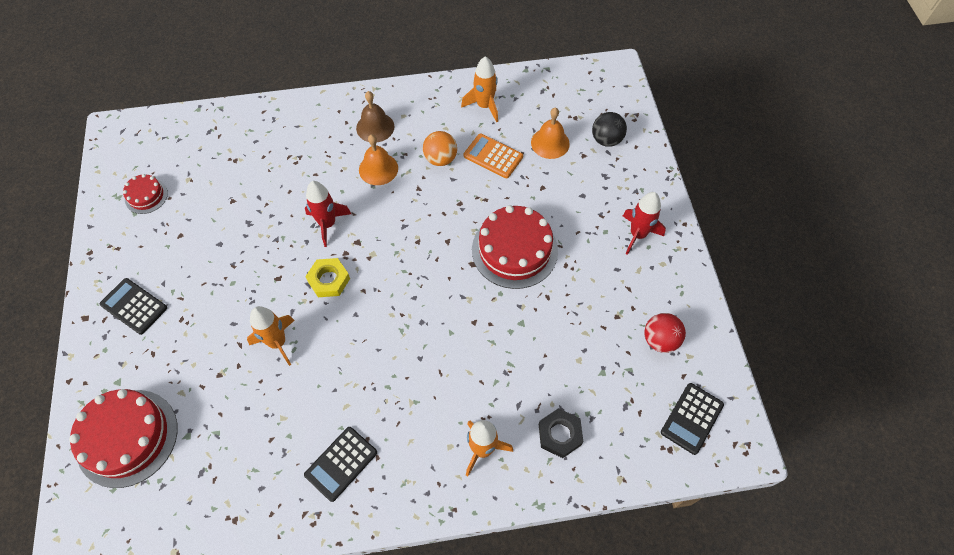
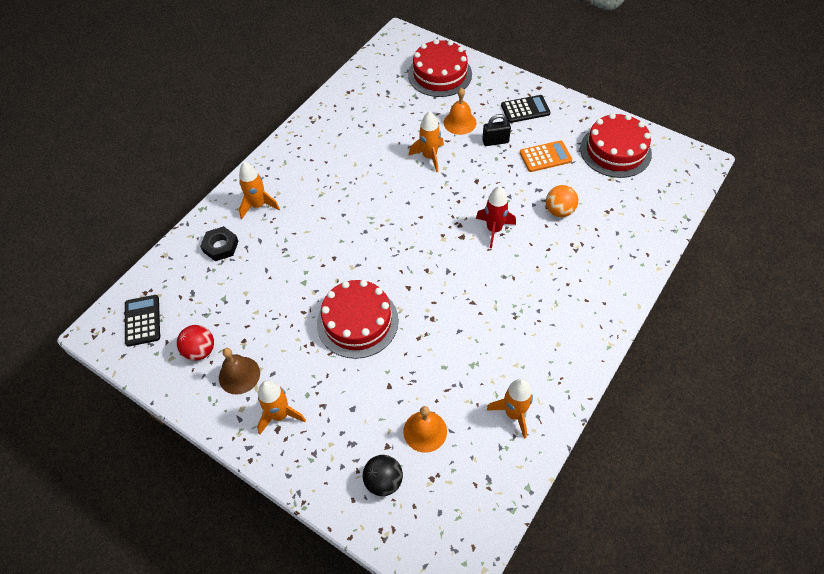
camera: 135 degrees right, 5 degrees down
(146, 196) = (615, 151): red cake -> red cake, size x1.97
(207, 300) = (495, 141): none -> black padlock
(329, 280) = (447, 204): yellow nut -> none
(341, 463) = (326, 144): black calculator -> none
(375, 127) = (562, 316): brown bell -> brown bell (239, 375)
(378, 169) = (516, 290): orange bell -> orange bell (460, 122)
(440, 159) = (486, 337): orange ball -> orange ball (559, 211)
(493, 156) = (453, 376): orange calculator -> orange calculator (545, 157)
(638, 234) = (280, 415): red rocket -> orange rocket

